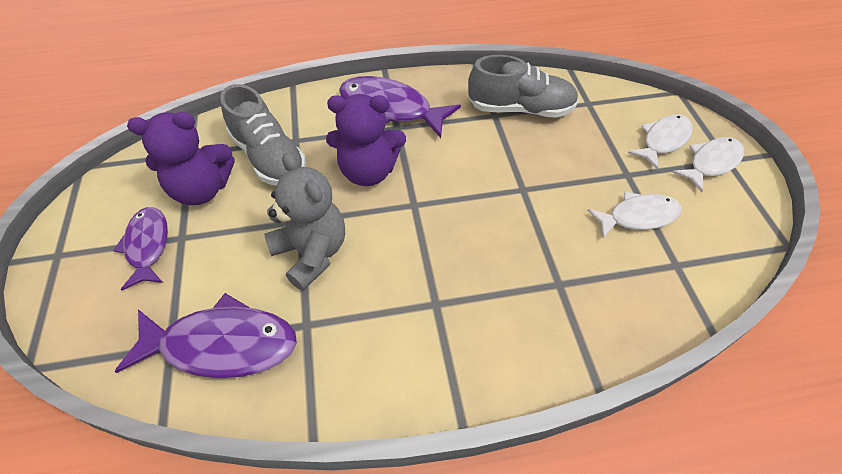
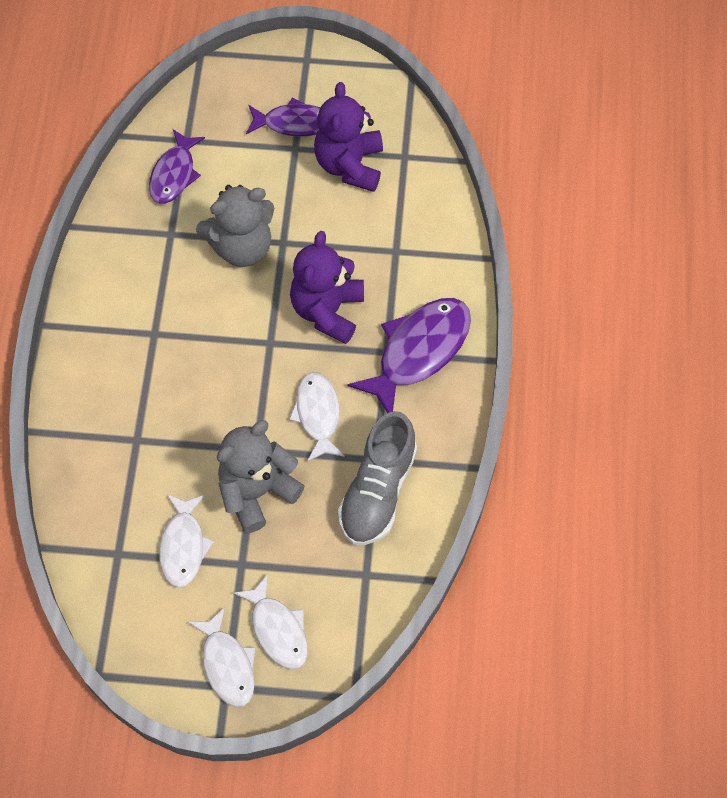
camera: 105 degrees right, 10 degrees up
(222, 345) = (174, 174): purple fish -> purple fish, size x0.64
(269, 157) = (377, 224): grey shoe -> none
(472, 156) = (317, 415): none -> white fish
(560, 179) = (257, 492): none -> grey teddy bear

